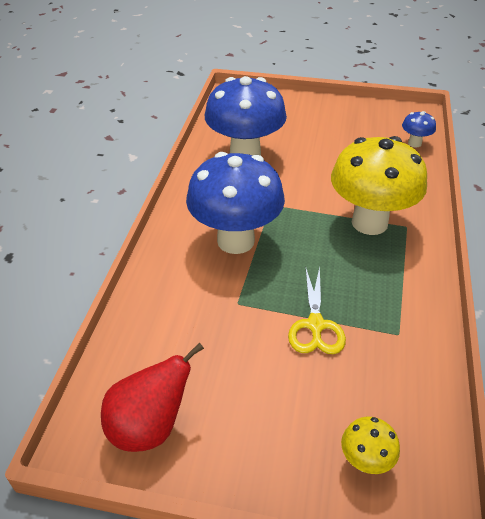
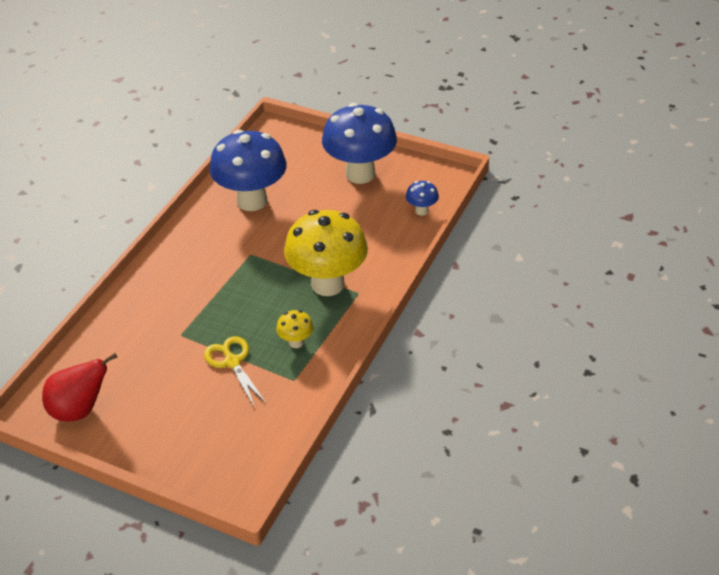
camera: 15 degrees right, 0 degrees up
(235, 241) = (204, 282): blue mushroom -> blue mushroom (360, 174)
(315, 325) = (232, 362): yellow scissors -> yellow scissors turned 135 degrees clockwise
(365, 461) = (216, 458): yellow mushroom -> yellow mushroom (296, 342)

